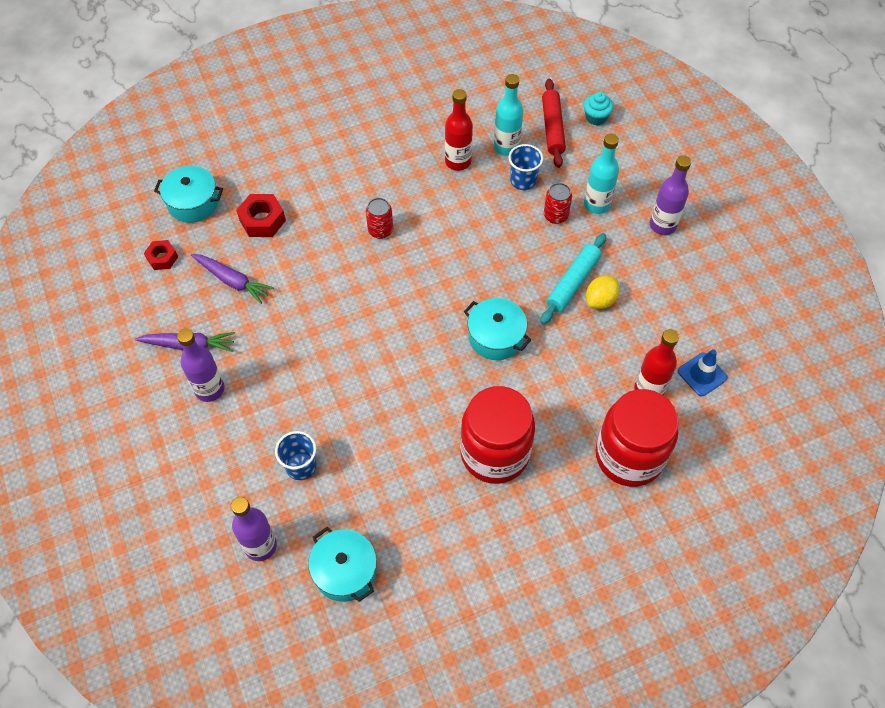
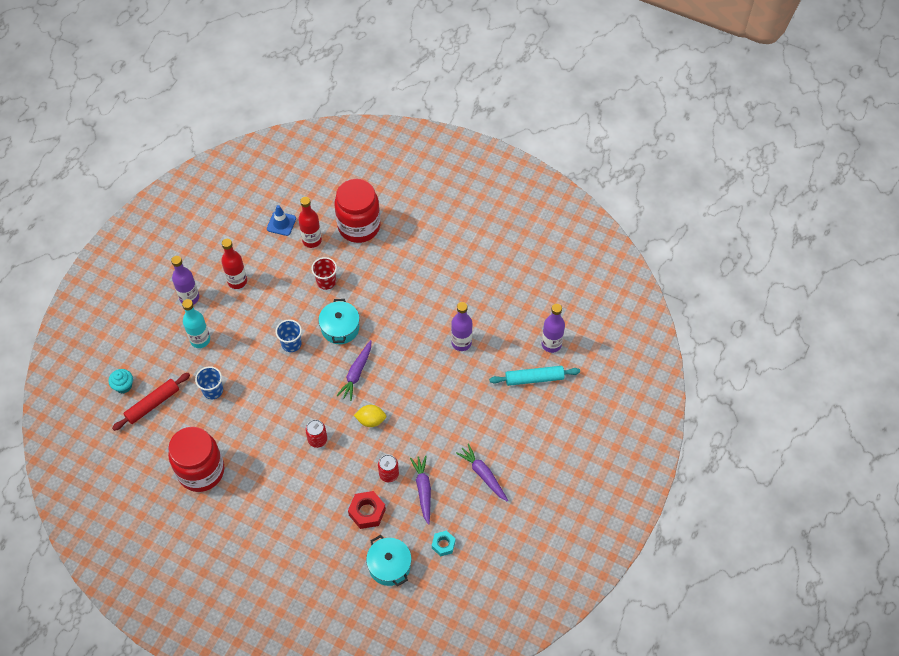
camera: 130 degrees left, 0 degrees up
(162, 258) = (443, 545): red nut -> turquoise nut
(209, 389) = (498, 440): purple bottle -> purple bottle (461, 343)
(301, 466) = (497, 360): blue cup -> blue cup (291, 344)
(345, 571) = (527, 300): turquoise pot -> none
(423, 314) = (356, 373): none -> purple carrot
(458, 162) = (226, 437): red bottle -> red bottle (237, 281)
(494, 453) = (410, 282): red jar -> red jar (201, 471)
(506, 147) = (191, 419): turquoise bottle -> none
(555, 215) = (227, 355): red can -> red can (389, 474)
(573, 283) = (270, 316): turquoise rolling pin -> turquoise rolling pin (534, 378)
(573, 365) = (326, 282): none -> red cup
(600, 300) = (271, 295): yellow lemon -> yellow lemon (371, 420)

